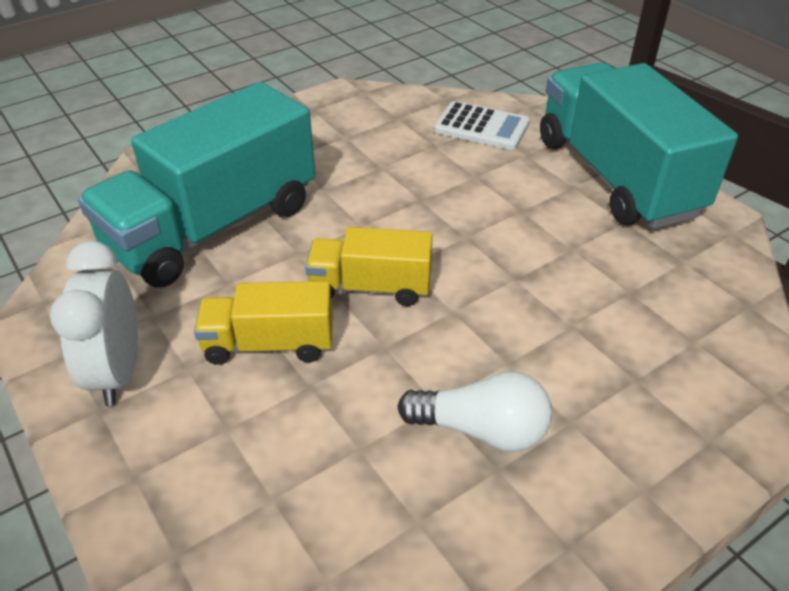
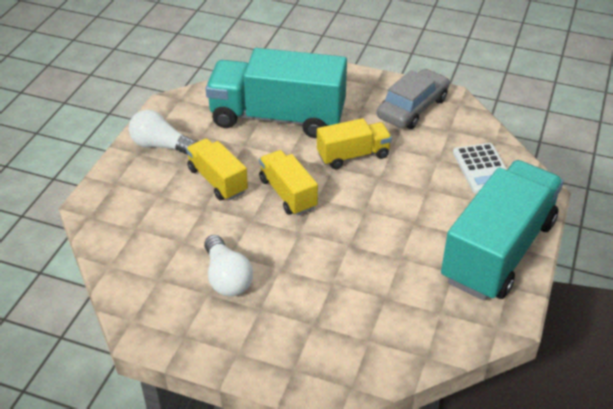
camera: 55 degrees right, 0 degrees up
(118, 372) = (161, 146): white clock -> white light bulb
(332, 122) = (412, 108): none -> grey car
(360, 200) = (353, 155): none -> yellow truck

